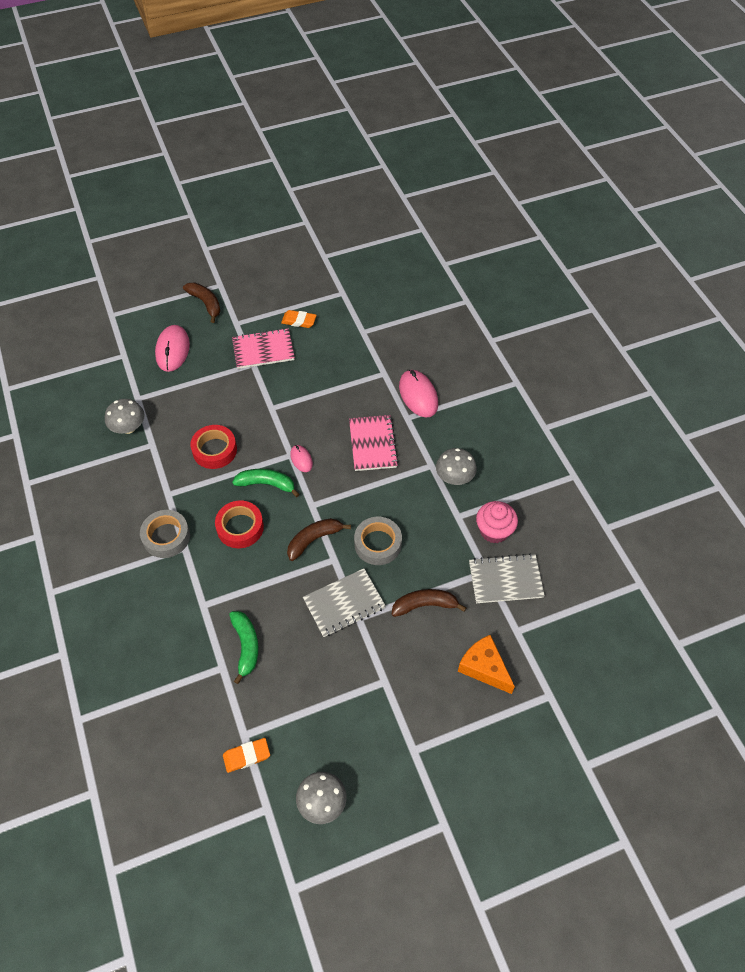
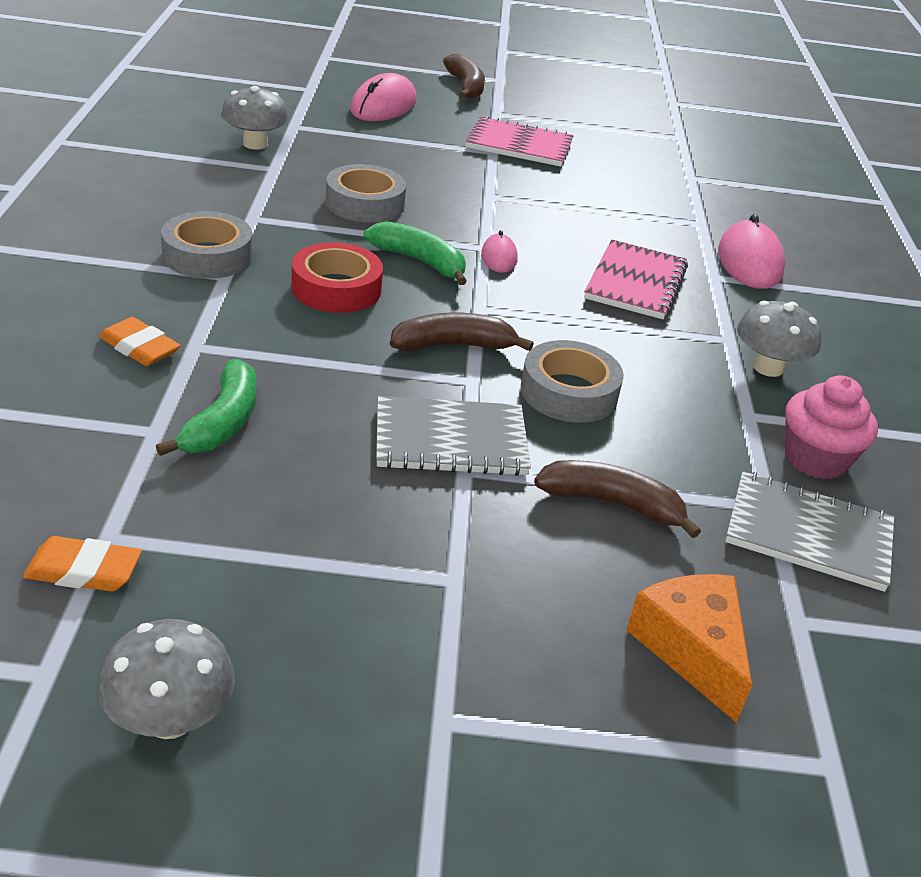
camera: 20 degrees right, 20 degrees down
(214, 450) = (365, 203): red tape -> grey tape
(299, 321) = (594, 139): orange eraser -> orange eraser (139, 347)

